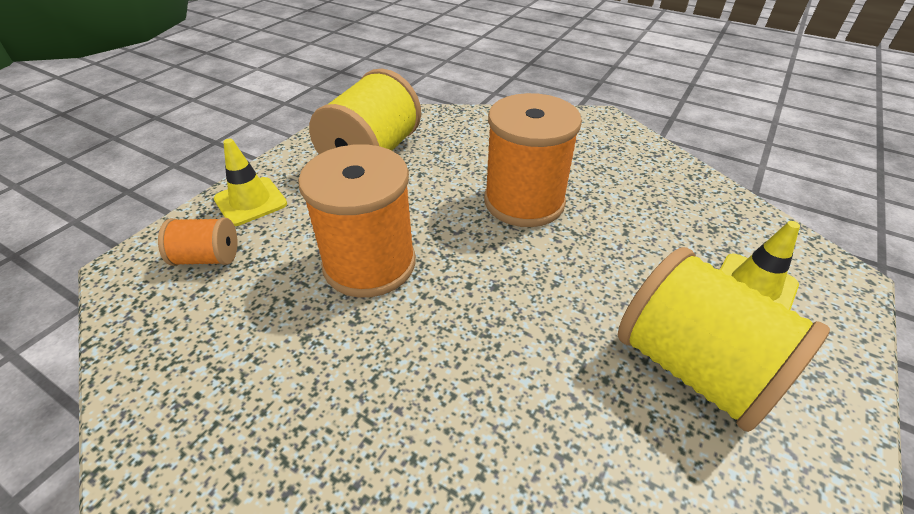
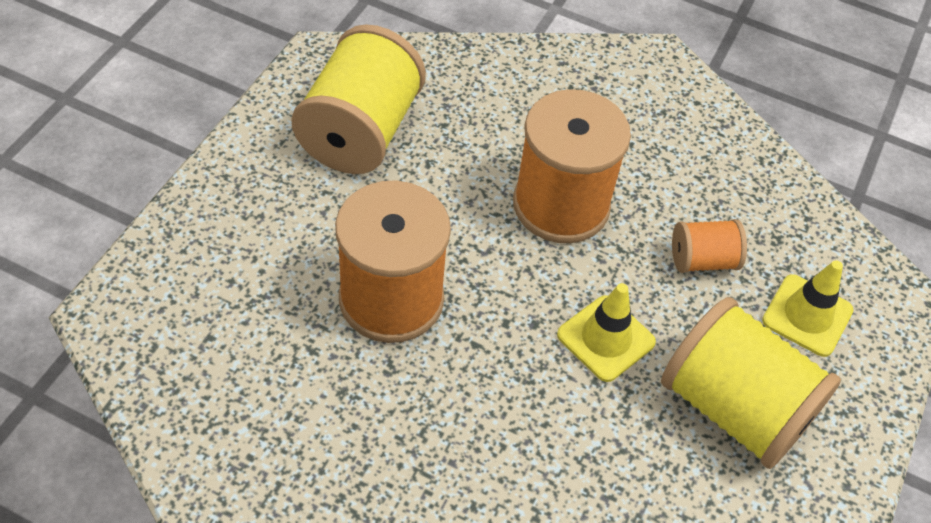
camera: 10 degrees left, 10 degrees up
(208, 258) = (201, 297): orange spool -> orange spool (702, 260)
(250, 201) = (224, 213): yellow traffic cone -> yellow traffic cone (606, 338)

